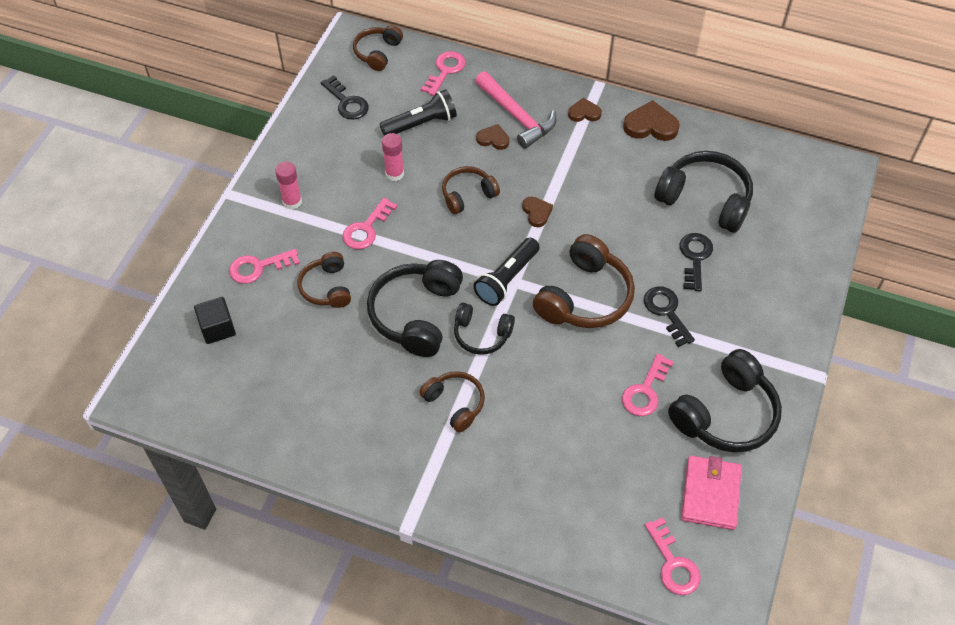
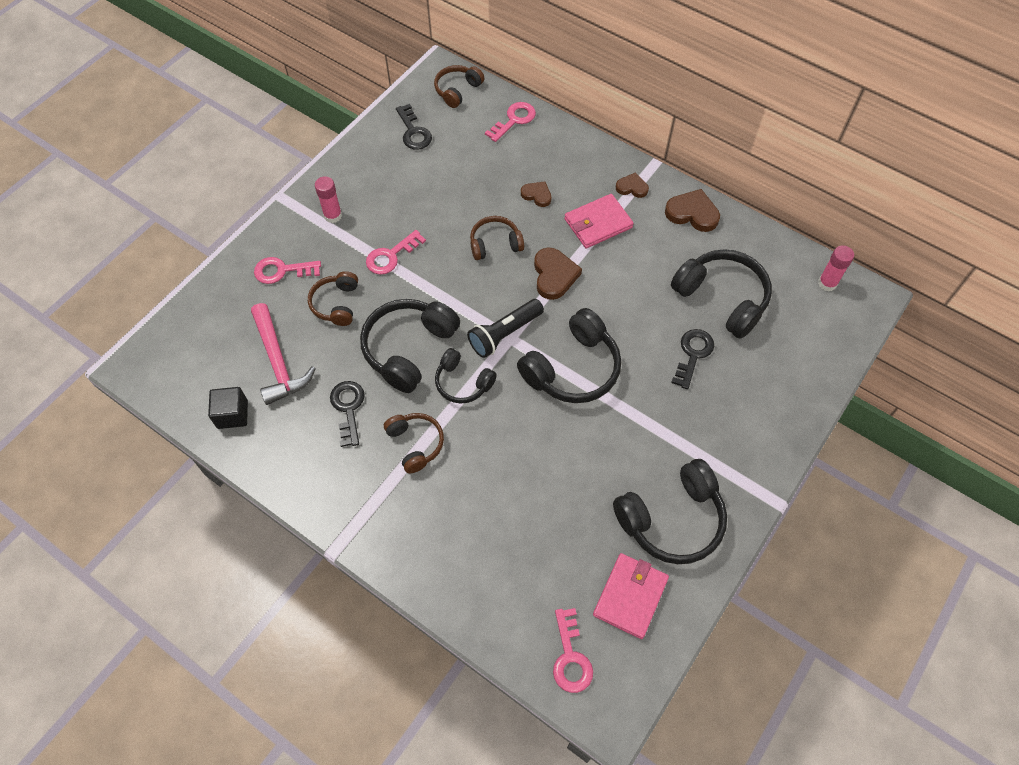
camera: 15 degrees right, 5 degrees up
(218, 328) = (227, 320): black cube -> black cube (232, 414)
(394, 174) = (434, 209): pink glue stick -> pink glue stick (827, 283)
(421, 124) = (474, 166): black flashlight -> none
(517, 116) = (566, 177): pink hammer -> pink hammer (278, 362)
(536, 212) = (554, 275): brown heart -> brown heart, size x1.64
(562, 154) = (598, 223): none -> pink wallet
(585, 297) = (572, 368): brown headphones -> black headphones
(645, 391) = (600, 476): pink key -> none
(666, 311) = (647, 402): black key -> black key (348, 408)

